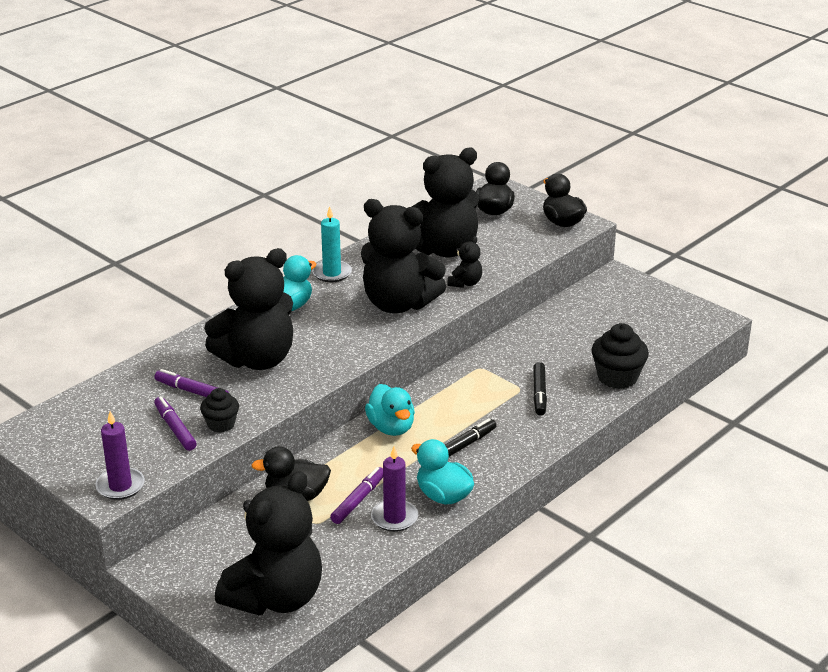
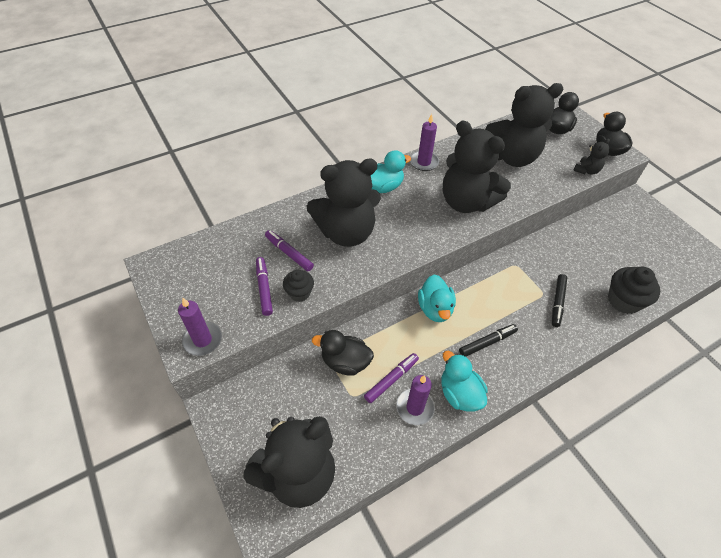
camera: 15 degrees right, 20 degrees up
(332, 273) = (424, 162): turquoise candle -> purple candle
(465, 283) = (522, 192): black teddy bear -> black teddy bear (586, 170)

